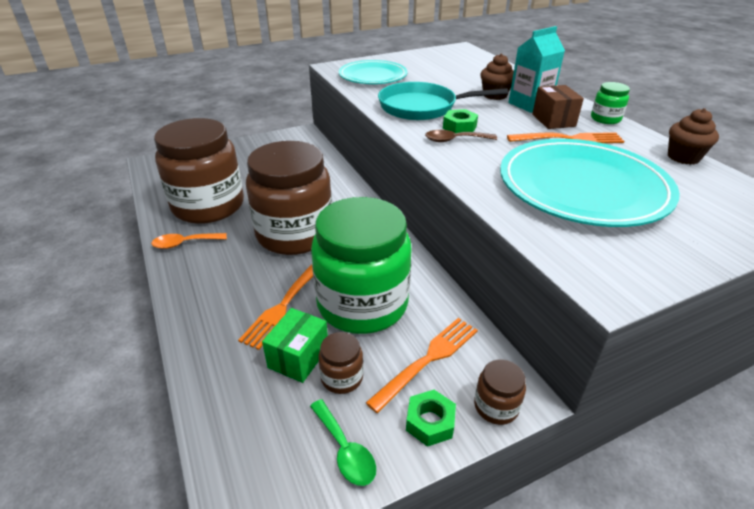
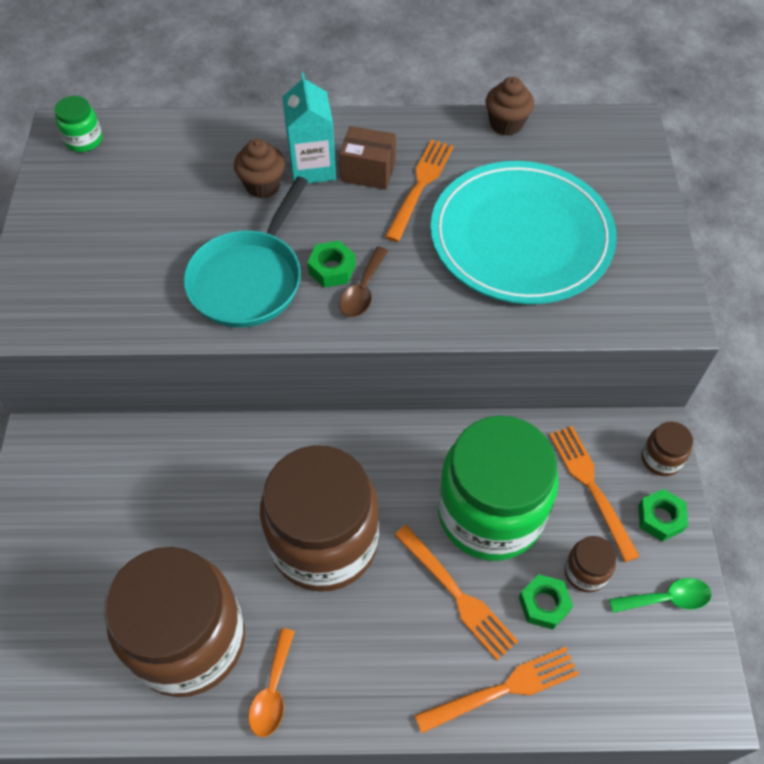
camera: 65 degrees left, 20 degrees up
(215, 352) = (504, 689): none -> orange fork
(298, 357) = (544, 604): green box -> green nut
(373, 76) = (94, 288): turquoise plate -> none
(605, 119) = (392, 125): green jar -> green jar (84, 140)

